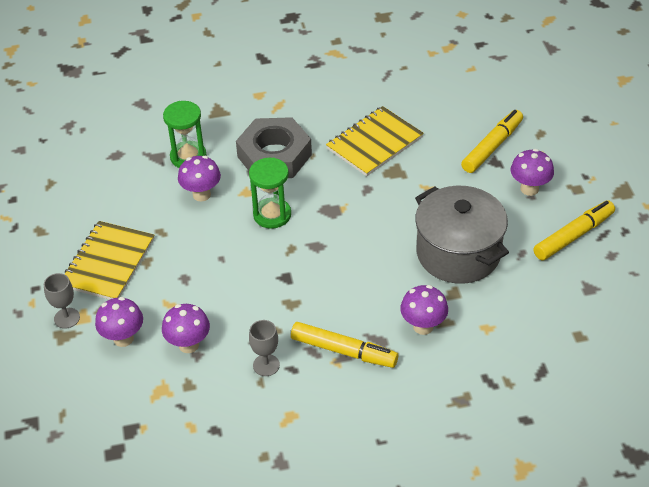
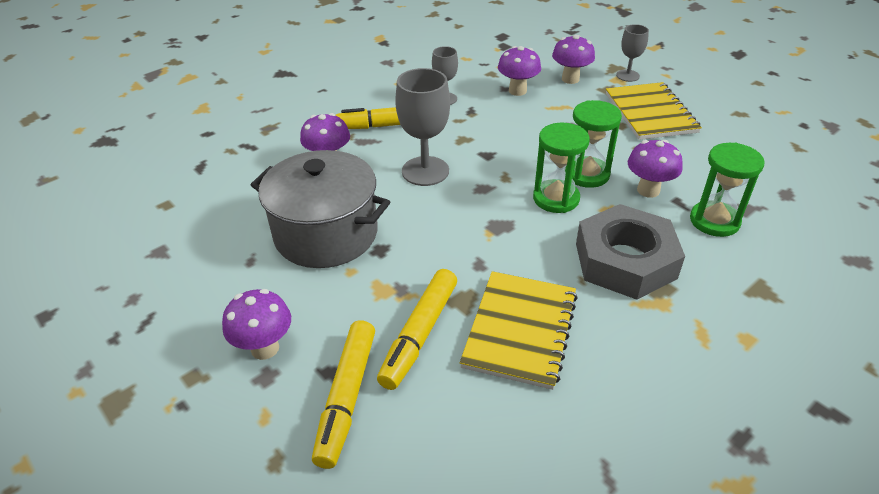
camera: 150 degrees right, 5 degrees down
(228, 225) = (587, 174): none -> green hourglass
(348, 281) = (425, 171): none -> grey goblet
(573, 236) = (187, 304): yellow marker -> yellow marker (419, 334)

